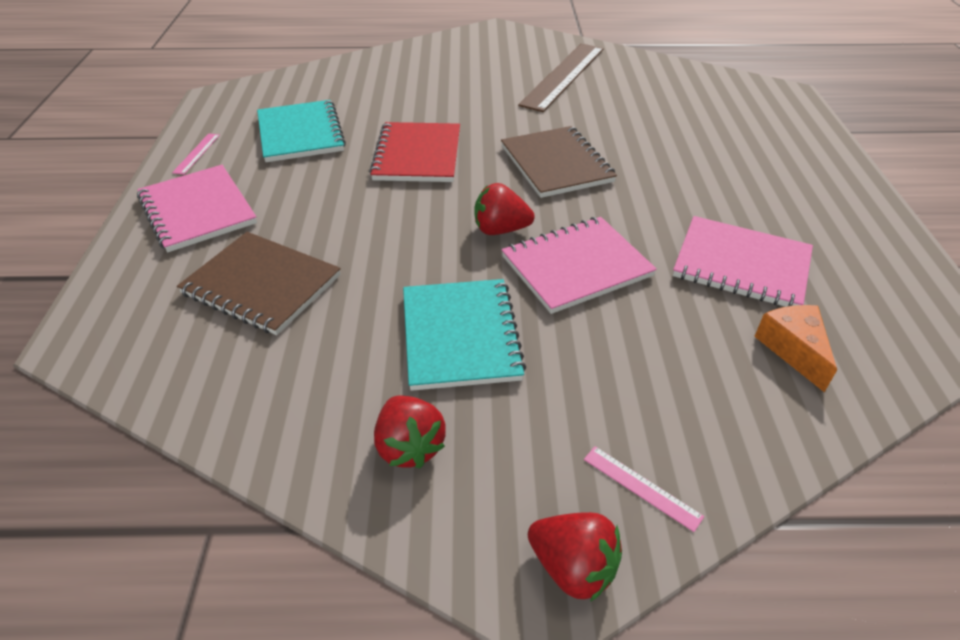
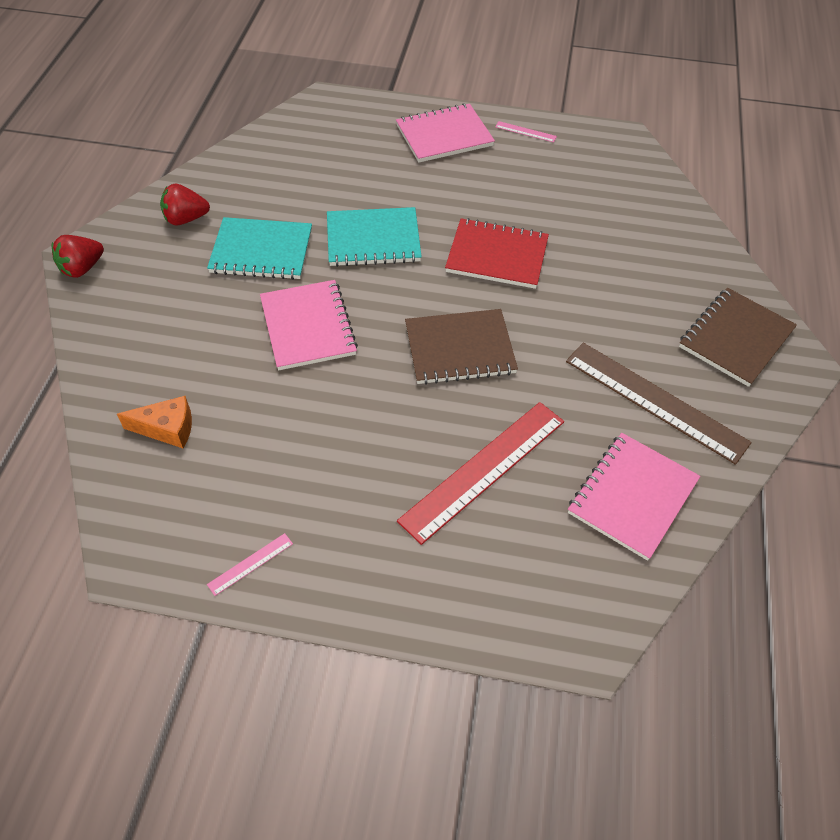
camera: 100 degrees right, 10 degrees up
(262, 285) = (348, 166): brown notebook -> brown notebook (736, 338)
(300, 133) = (548, 187): turquoise notebook -> turquoise notebook (373, 239)
(500, 230) = (369, 291): red strawberry -> none
(641, 487) = (109, 308): pink ruler -> pink ruler (250, 564)
(682, 140) = (483, 470): none -> red ruler
(741, 265) = (269, 436): pink notebook -> pink notebook (632, 497)

